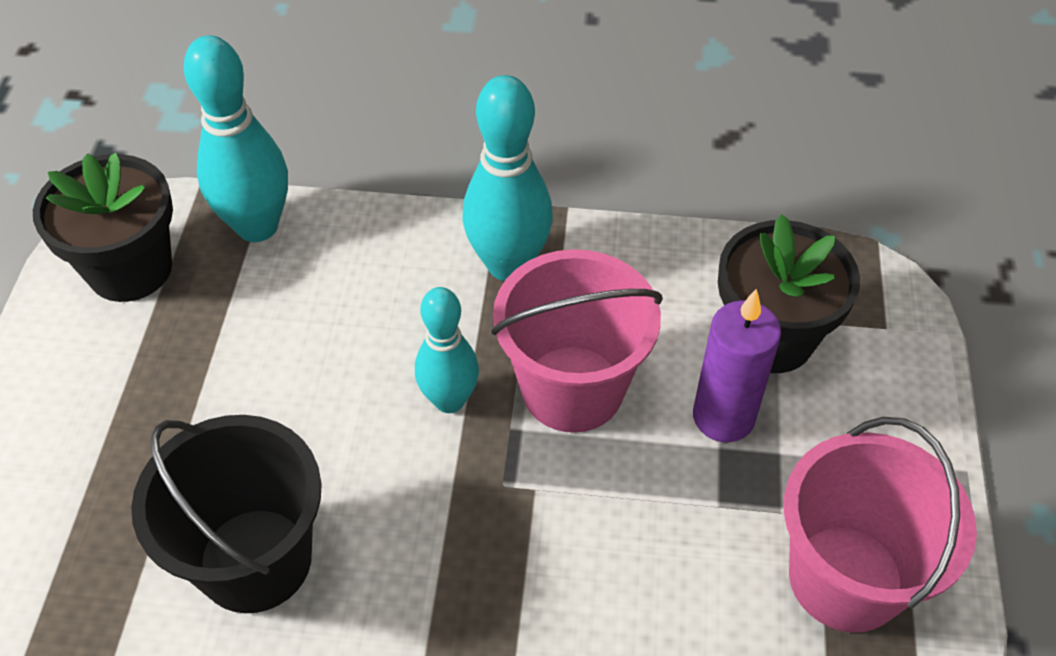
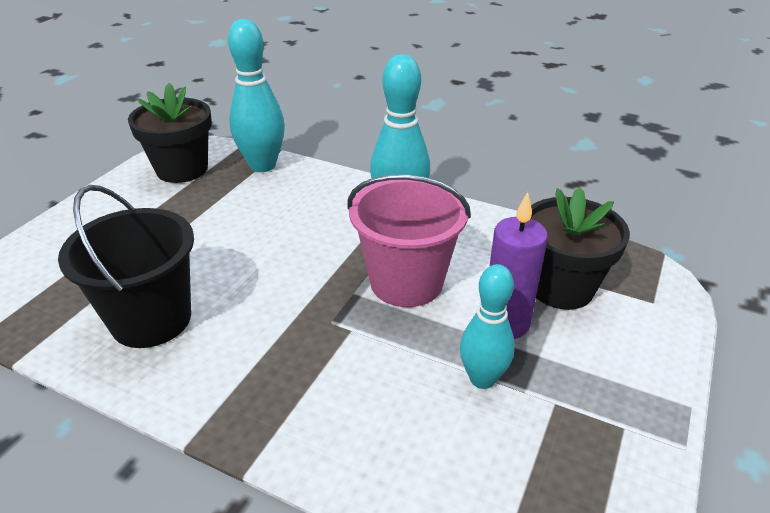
camera: 20 degrees right, 15 degrees down
(449, 400) = (323, 269): turquoise bowling pin -> turquoise bowling pin (482, 379)
(846, 578) = (559, 450): pink bucket -> none

